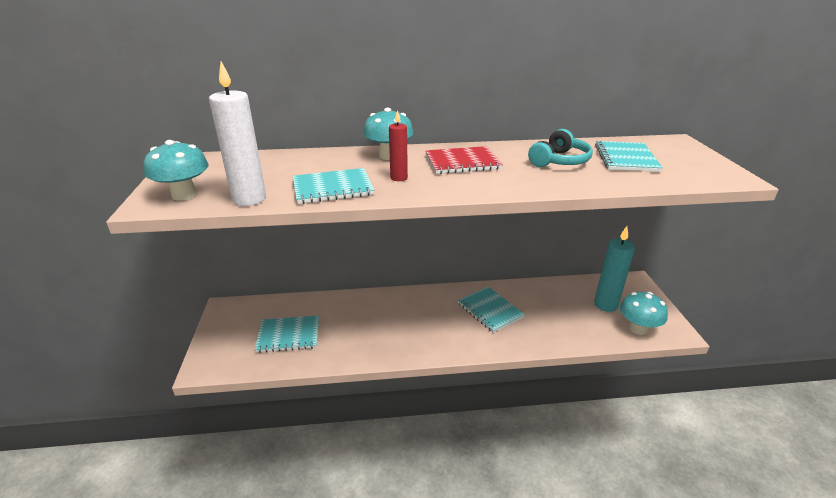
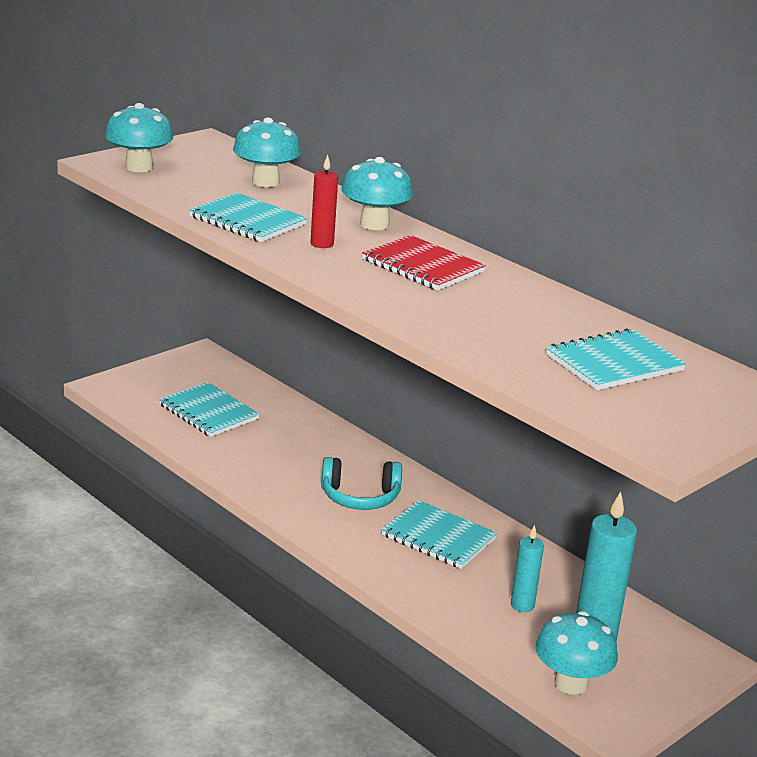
camera: 50 degrees right, 5 degrees down
(249, 199) = (170, 194): white candle -> none
(281, 164) = (265, 182): none -> turquoise mushroom
(490, 310) = (438, 537): turquoise notebook -> turquoise notebook turned 75 degrees counterclockwise
(559, 161) = (526, 321): turquoise headphones -> turquoise headphones (360, 497)
(566, 312) = (522, 605): none -> turquoise candle

